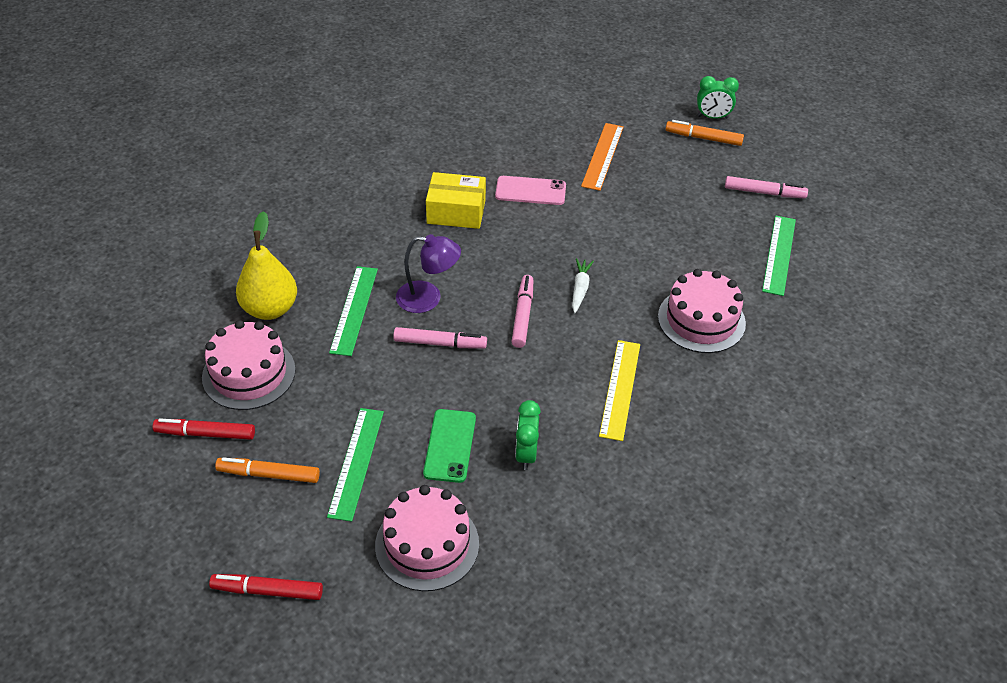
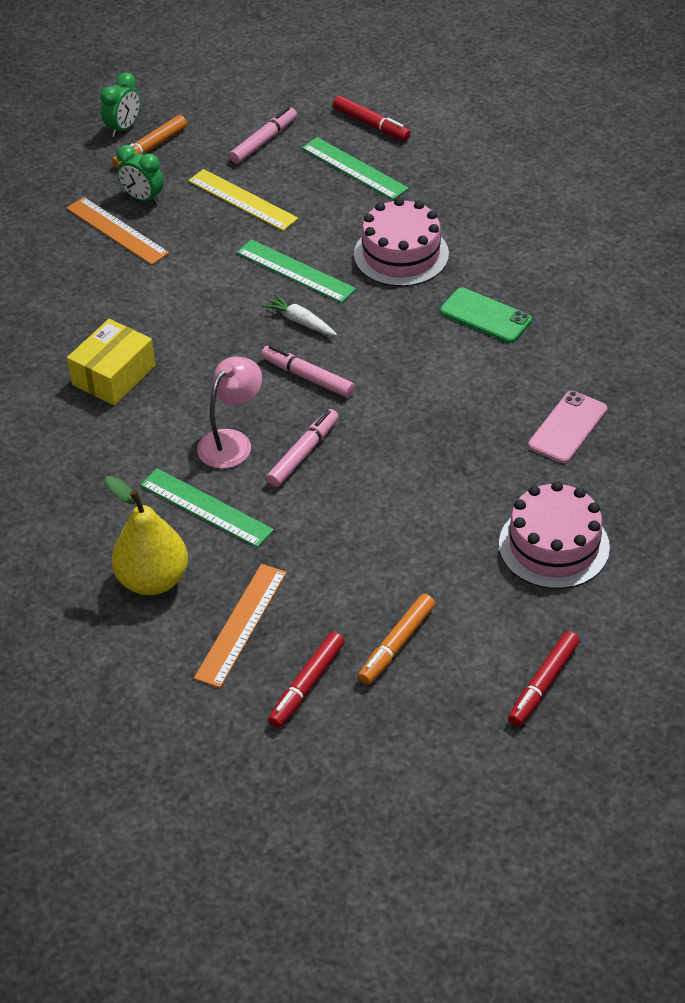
camera: 60 degrees left, 0 degrees up
(249, 373) = (241, 625): pink cake -> orange ruler
(356, 463) = (423, 569): green ruler -> green ruler (295, 271)
(428, 298) = (231, 441): purple lamp -> pink lamp
(450, 446) = (444, 490): green phone -> green phone (485, 316)
(526, 454) = (488, 438): green clock -> green clock (143, 198)
(530, 191) = (127, 305): pink phone -> pink phone (567, 427)
(620, 389) = (450, 343): yellow ruler -> yellow ruler (242, 200)
(840, 245) = (371, 124): none -> red marker

